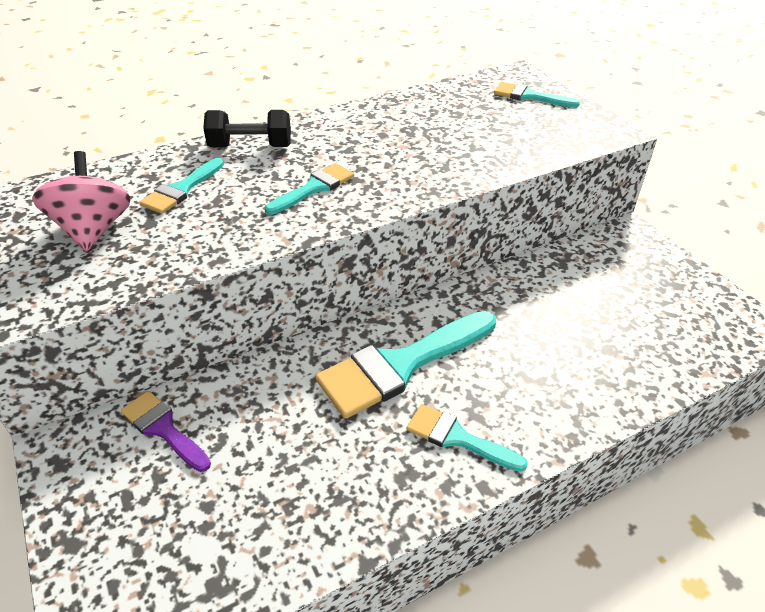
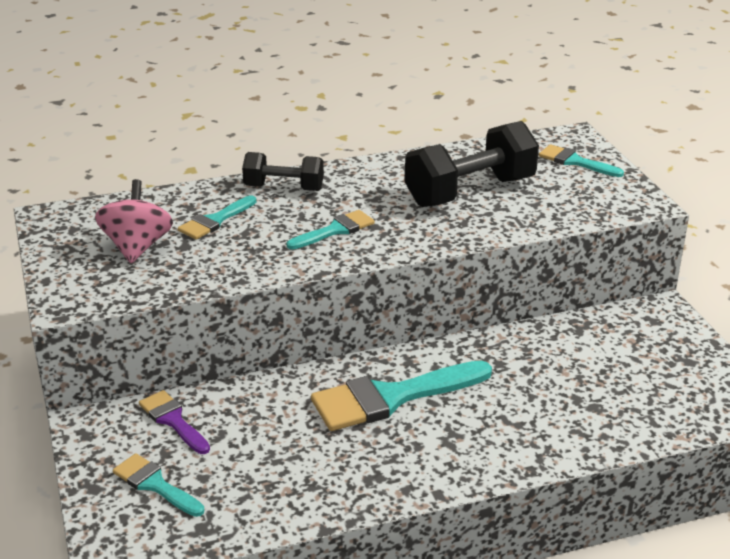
camera: 10 degrees right, 10 degrees down
(441, 134) = (470, 192): none -> black dumbbell
(457, 438) = (426, 457): turquoise brush -> turquoise brush (155, 484)

